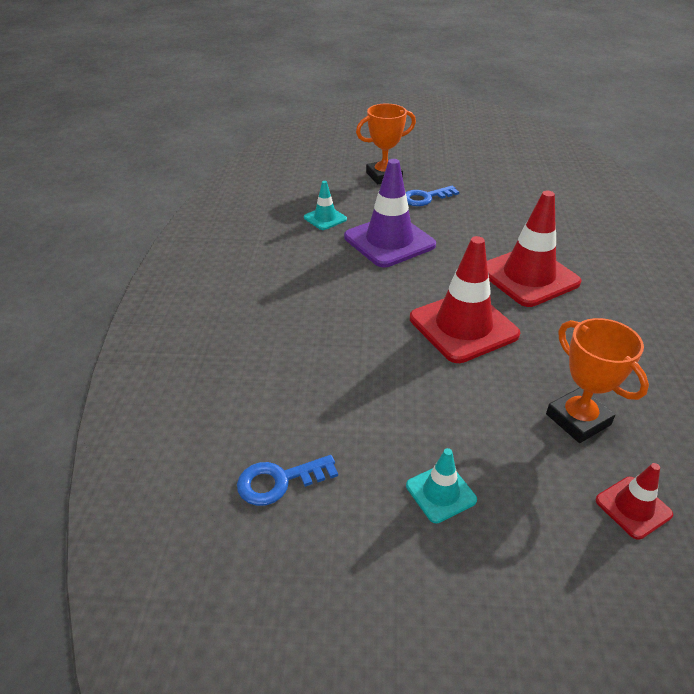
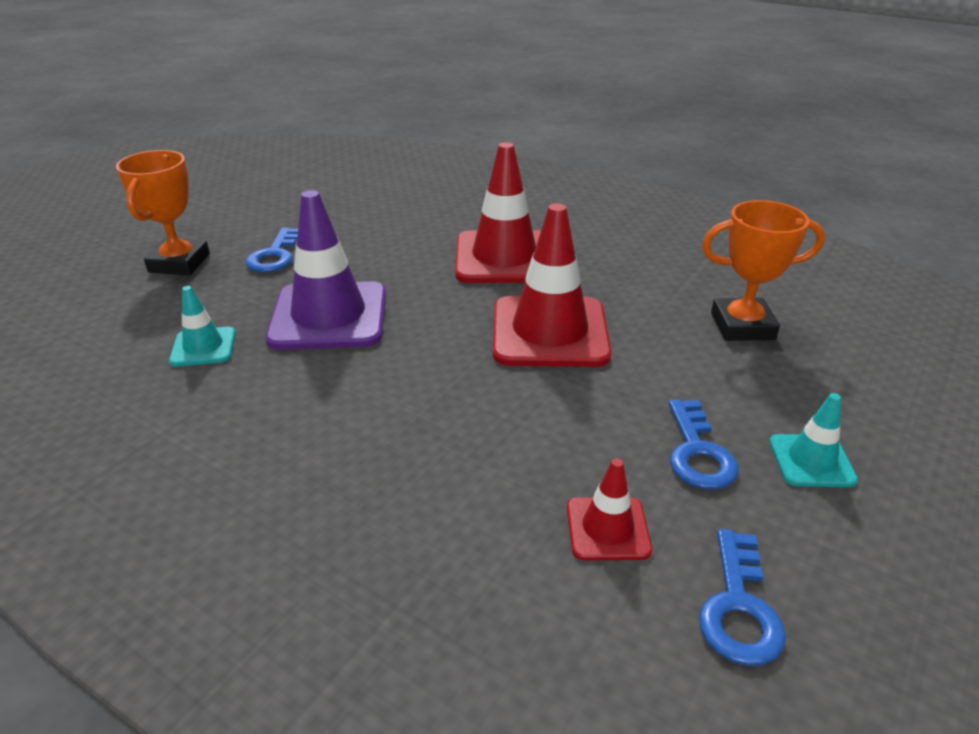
camera: 60 degrees left, 5 degrees down
(400, 431) = (698, 452): none -> blue key
(633, 507) = (868, 348): red traffic cone -> red traffic cone (607, 528)

